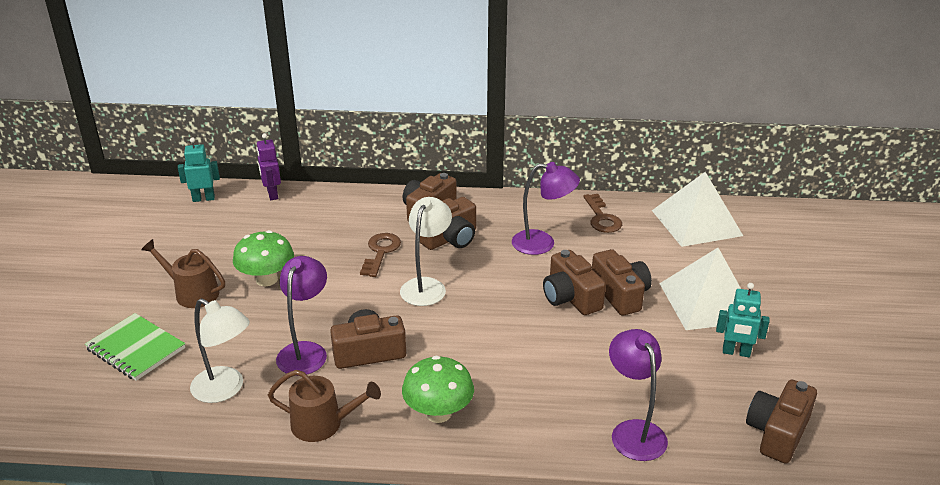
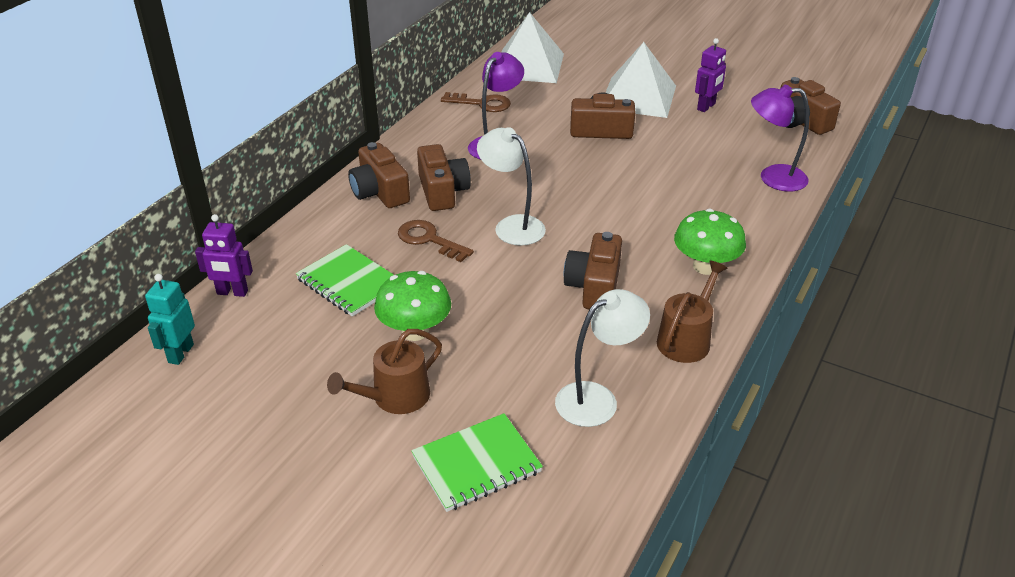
camera: 65 degrees left, 5 degrees up
(305, 351) = (567, 328): purple lamp -> none
(307, 234) = (349, 283): none -> green notebook
(570, 297) = (588, 154): brown camera -> none
(736, 352) = (706, 107): turquoise robot -> purple robot

